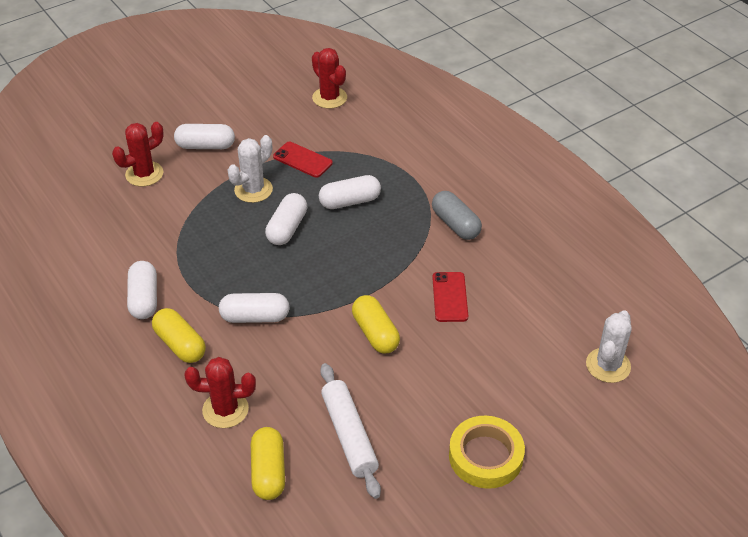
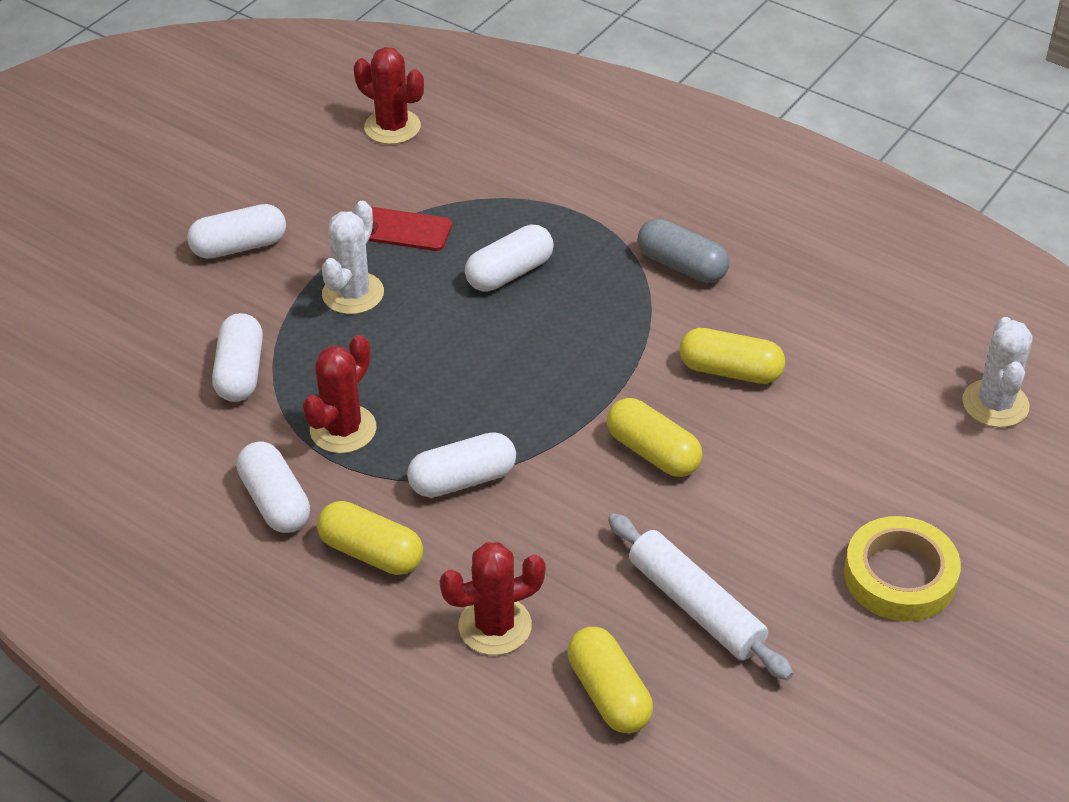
camera: 20 degrees left, 0 degrees up
(144, 174) = (165, 314): red cactus -> red cactus (343, 429)
(287, 228) = (437, 337): white capsule -> white capsule (240, 372)
(450, 297) = (730, 371): red phone -> yellow capsule

